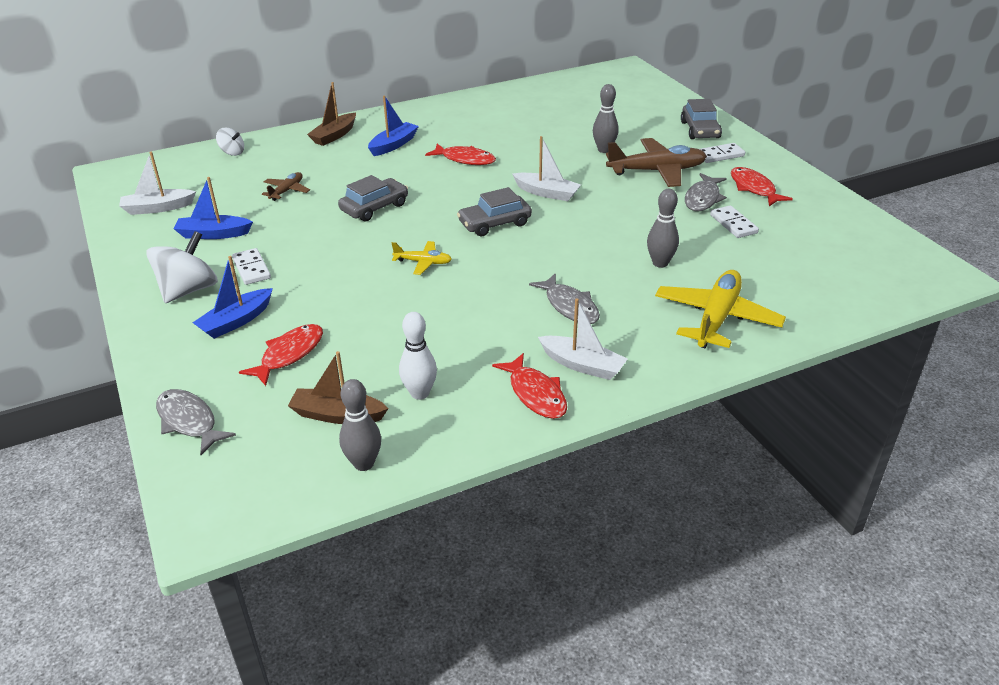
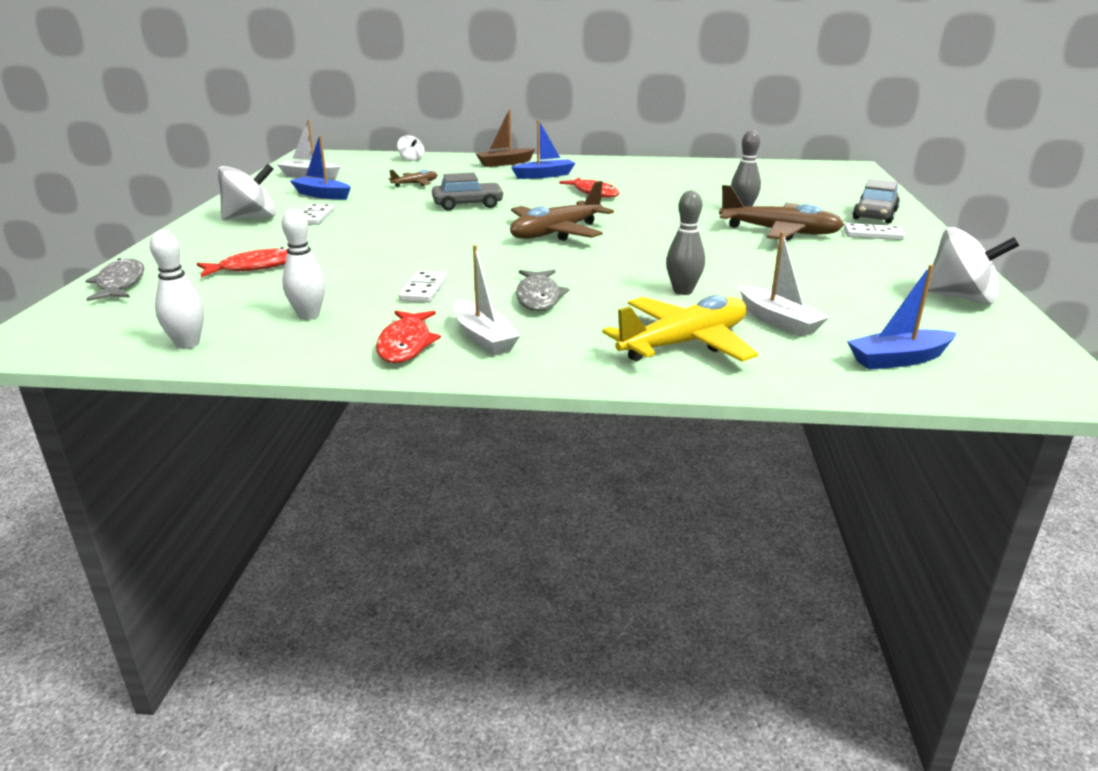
camera: 30 degrees right, 10 degrees down
(236, 321) = (252, 241): blue boat -> blue boat (898, 359)
(337, 415) = (223, 310): brown boat -> none
(364, 463) = (187, 344): grey bowling pin -> white bowling pin
(423, 262) = (452, 242): yellow plane -> none
(494, 223) = (556, 233): grey car -> brown plane
(547, 193) = (638, 225): white boat -> white boat (778, 321)
(703, 198) = (805, 259): grey fish -> none
(733, 224) = (815, 283): white domino -> white domino (424, 290)
(754, 188) = (881, 264): red fish -> none
(830, 210) = (961, 298): none -> white spinning top

